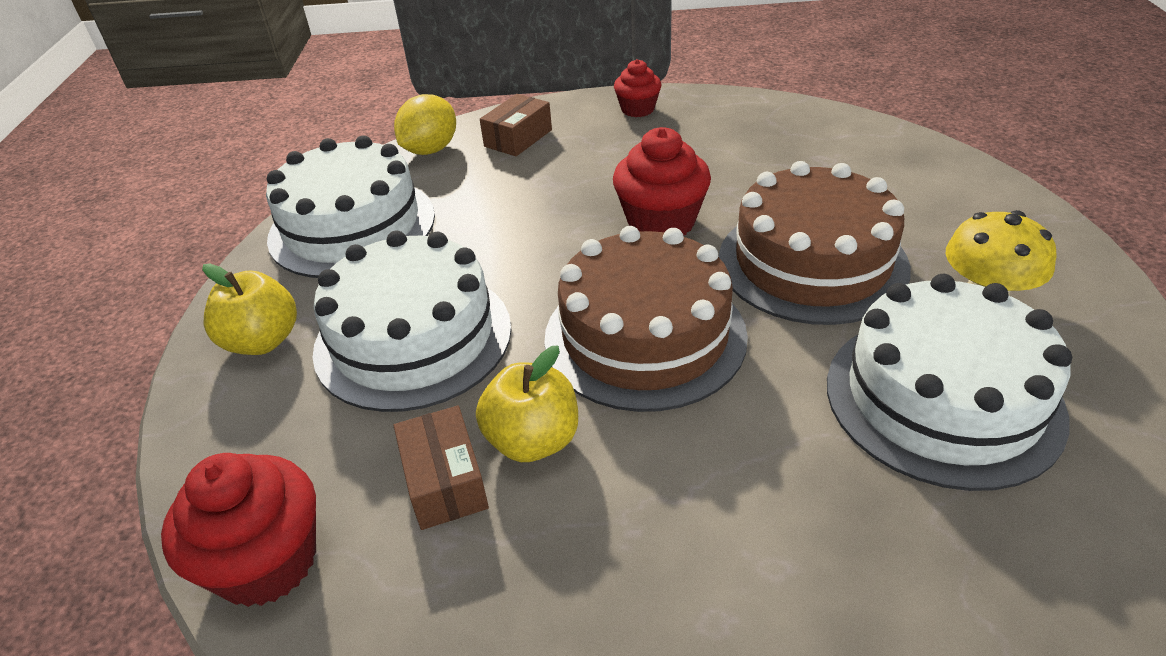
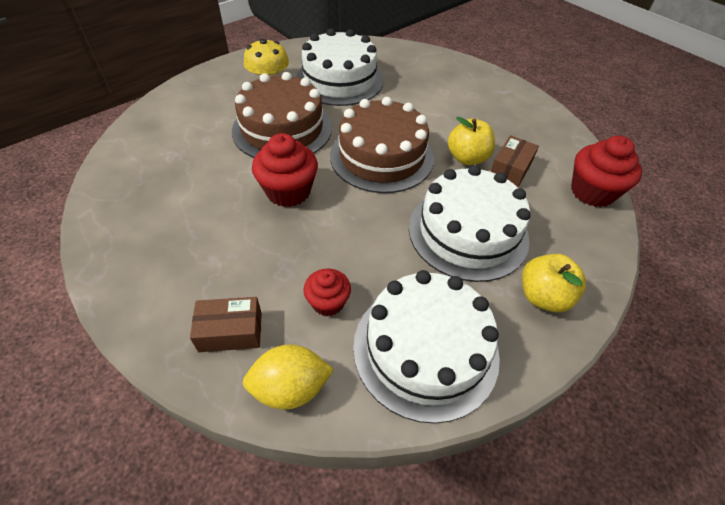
camera: 135 degrees left, 10 degrees up
(637, 109) = (136, 277): red cupcake -> red cupcake (328, 302)

